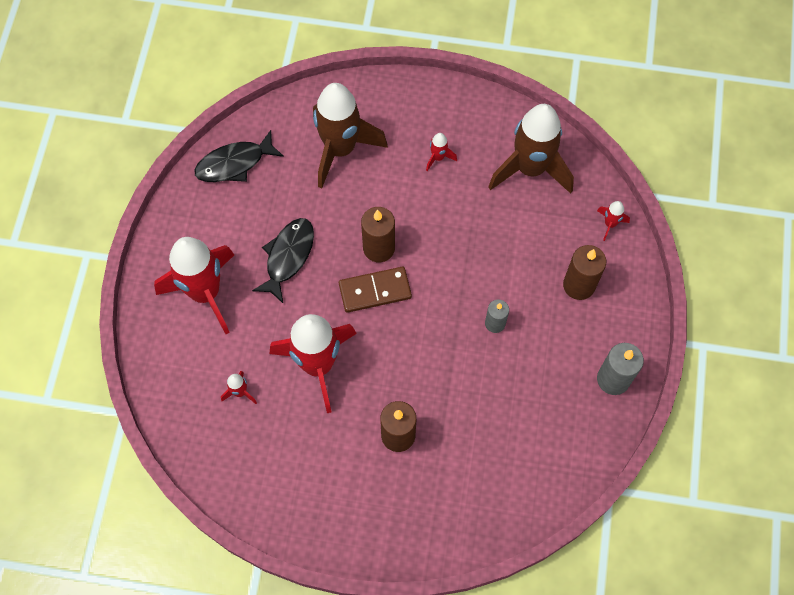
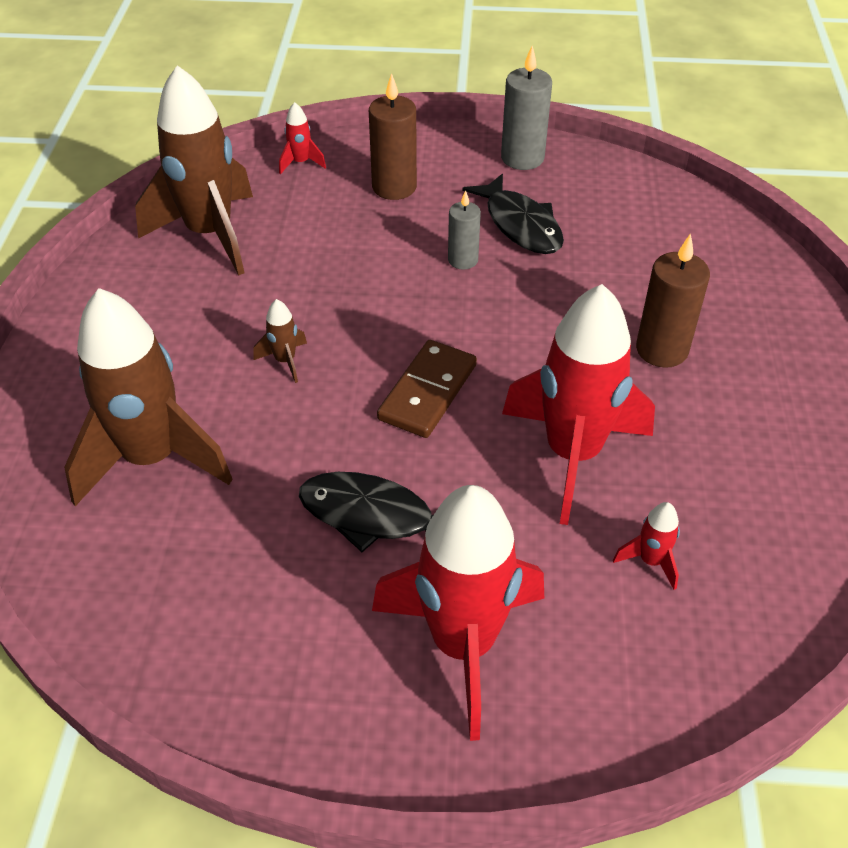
camera: 95 degrees left, 20 degrees down
(234, 163) = (167, 628): black fish -> black fish (520, 225)
(375, 291) = (428, 392): brown domino -> brown domino turned 45 degrees clockwise
(379, 248) = (349, 393): brown candle -> none
(408, 214) = (285, 361): none -> brown rocket
(438, 157) = (182, 332): red rocket -> none

